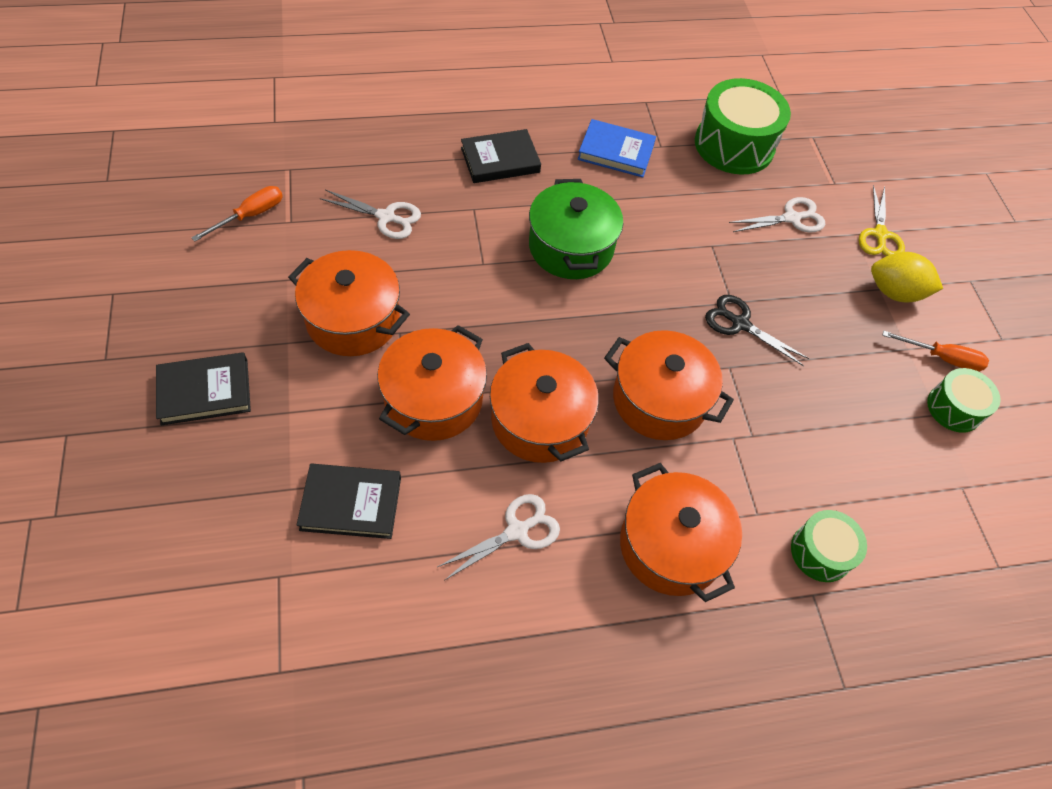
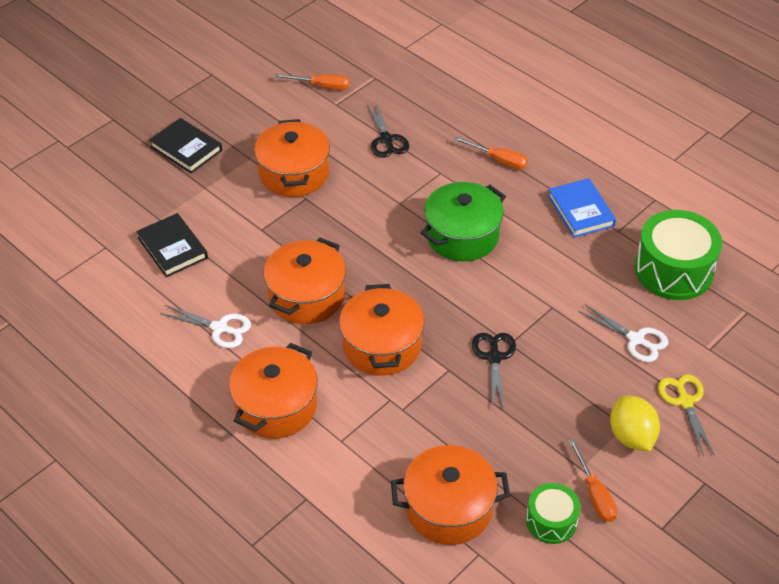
camera: 60 degrees right, 10 degrees down
(386, 217) = (386, 140): white scissors -> black scissors
(433, 399) = (273, 241): orange pot -> orange pot (448, 508)
(500, 160) = (498, 160): black book -> orange screwdriver
(821, 552) = (343, 489): green drum -> none
(879, 235) = (685, 401): yellow scissors -> yellow scissors turned 105 degrees clockwise

